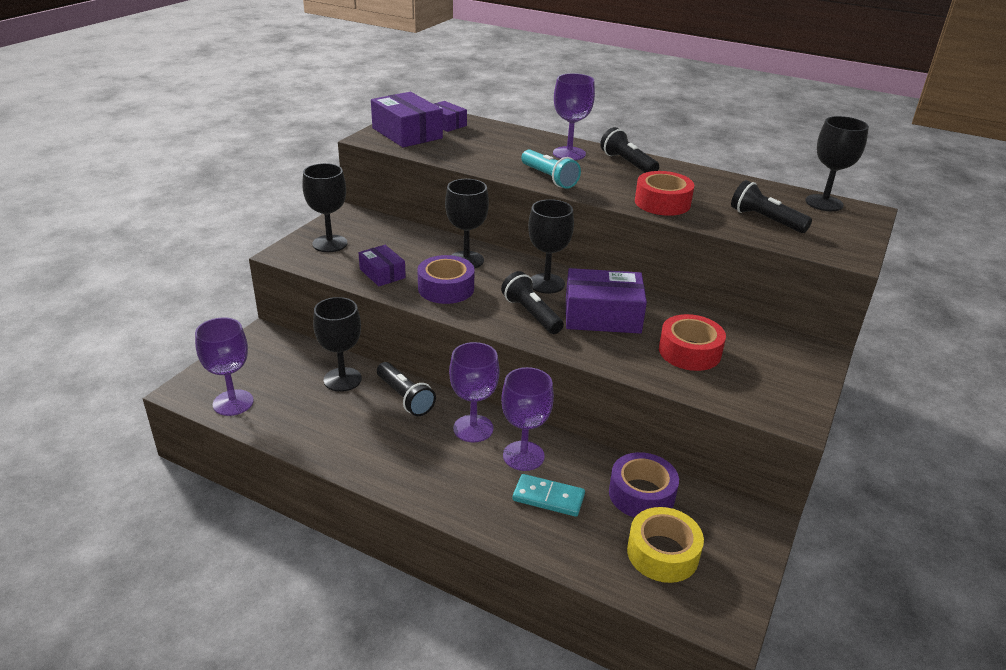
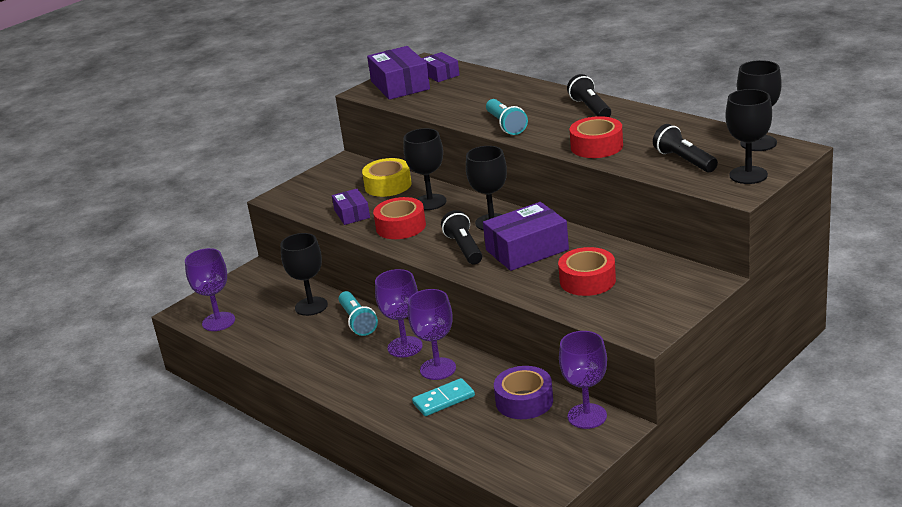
camera: 20 degrees right, 5 degrees down
(330, 244) = (318, 188): black goblet -> black goblet (748, 175)
(405, 397) = (358, 321): black flashlight -> turquoise flashlight
(446, 288) = (401, 226): purple tape -> red tape
(548, 498) = (444, 400): turquoise domino -> turquoise domino turned 60 degrees counterclockwise
(569, 153) = (540, 100): purple goblet -> purple goblet (587, 416)
(602, 315) = (527, 250): purple box -> purple box turned 45 degrees counterclockwise
(662, 553) = (518, 443): yellow tape -> yellow tape (388, 185)

